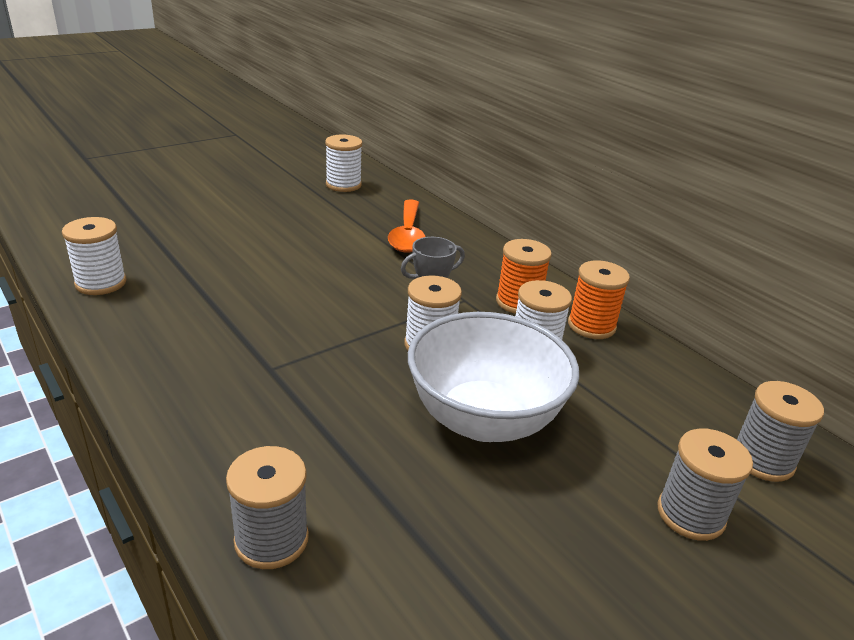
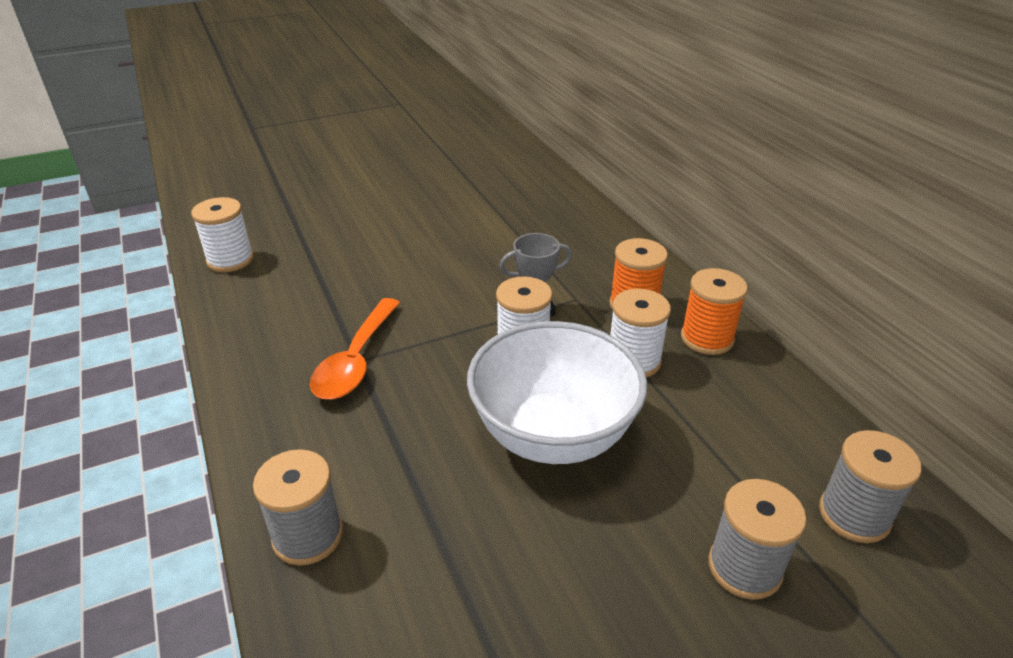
camera: 15 degrees right, 5 degrees up
(343, 185) = (490, 162): white spool -> none
(407, 234) = (539, 221): orange spoon -> orange spoon (356, 360)

